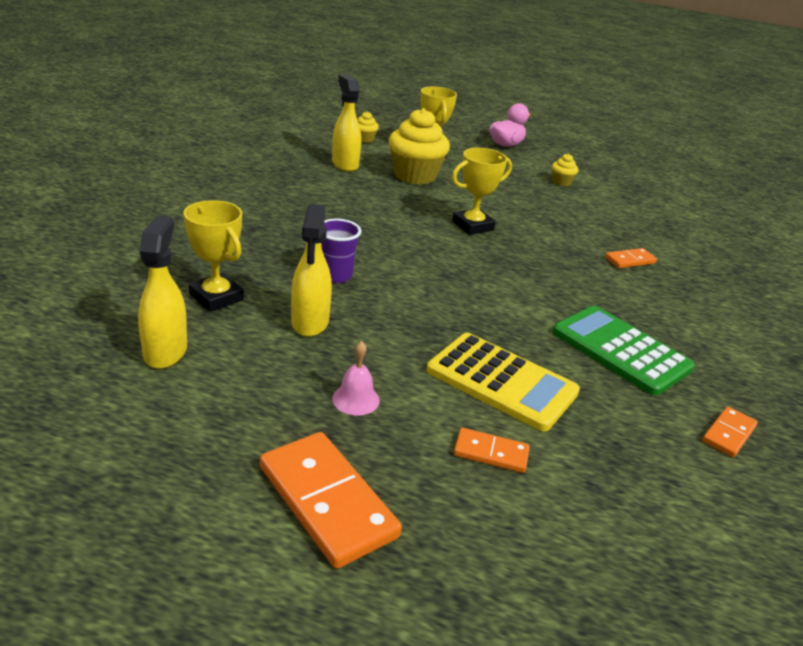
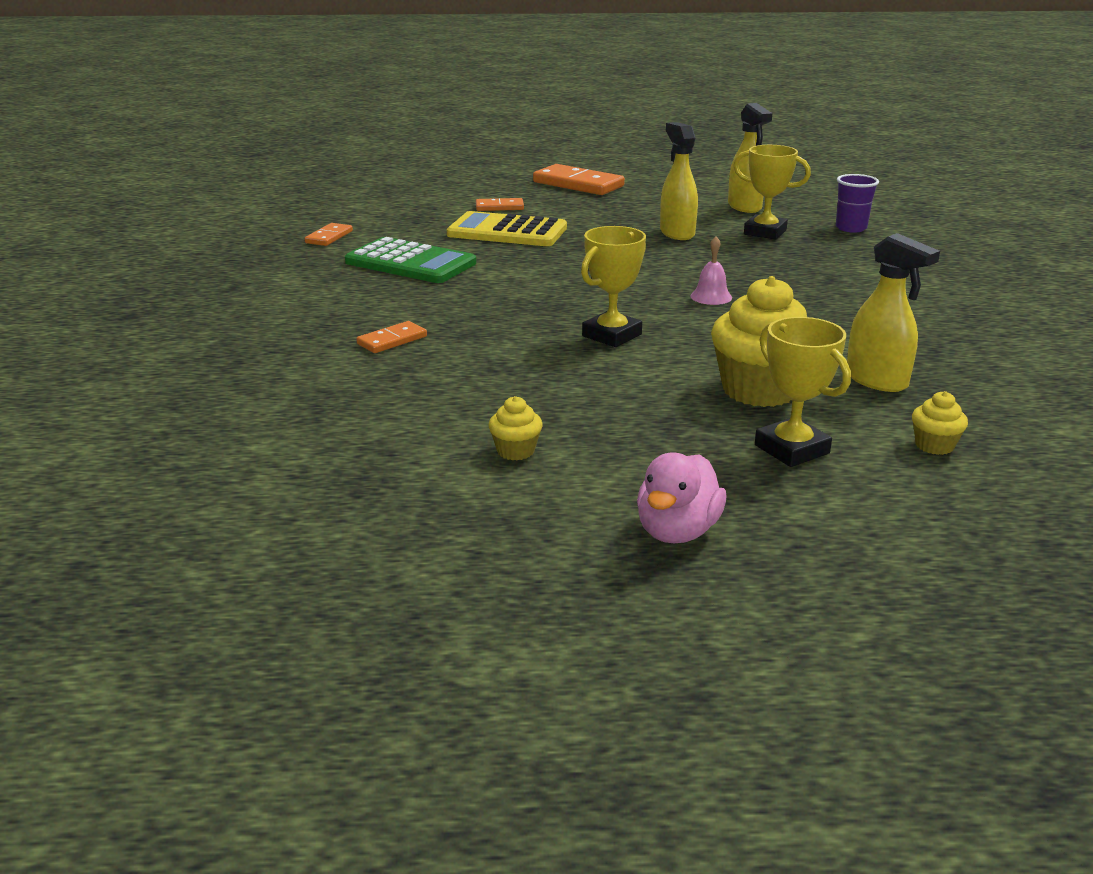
camera: 165 degrees right, 5 degrees down
(336, 275) = (698, 261): purple cup -> purple cup (851, 228)
(356, 399) = (600, 210): pink bell -> pink bell (711, 297)

